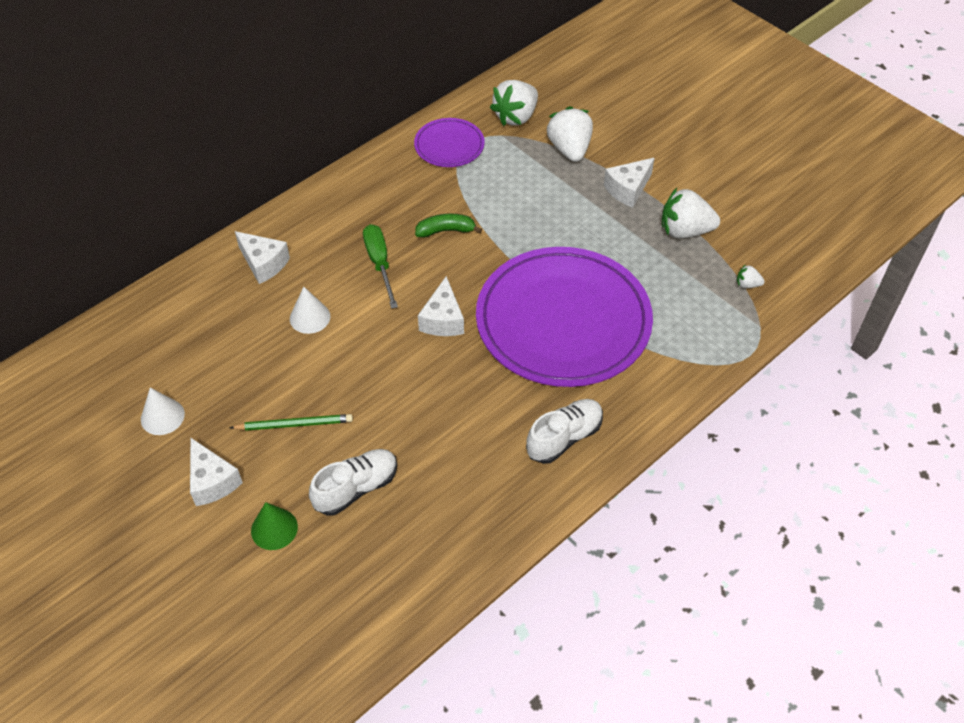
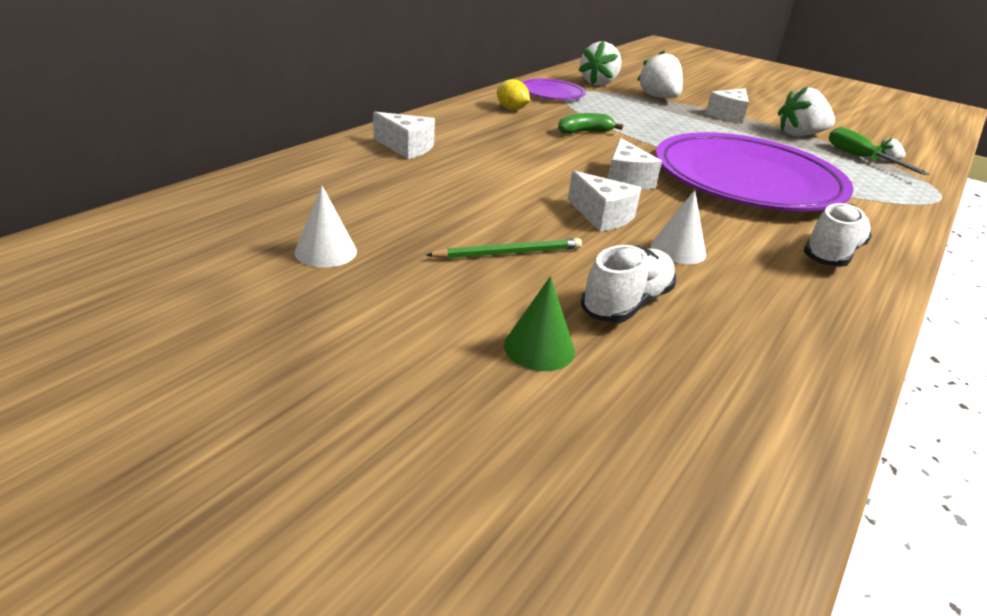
camera: 15 degrees left, 20 degrees down
(212, 481) = (422, 306): white cheese -> white cheese (602, 216)
(310, 317) = (479, 179): white cone -> white cone (678, 250)
(380, 263) = (532, 148): green screwdriver -> green screwdriver (861, 158)
(391, 184) = (511, 109): none -> yellow lemon

